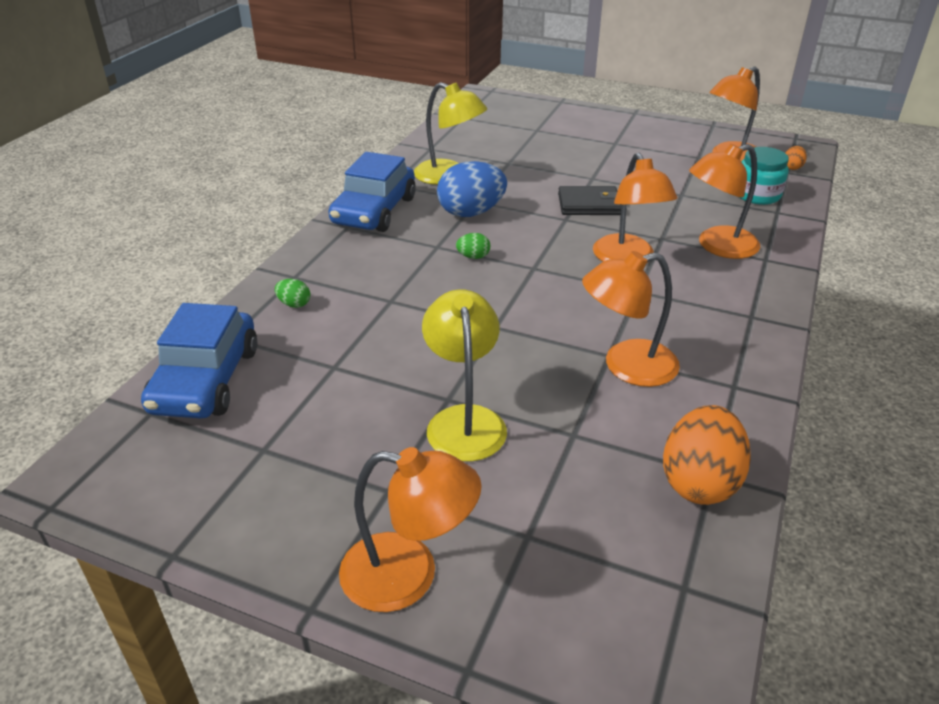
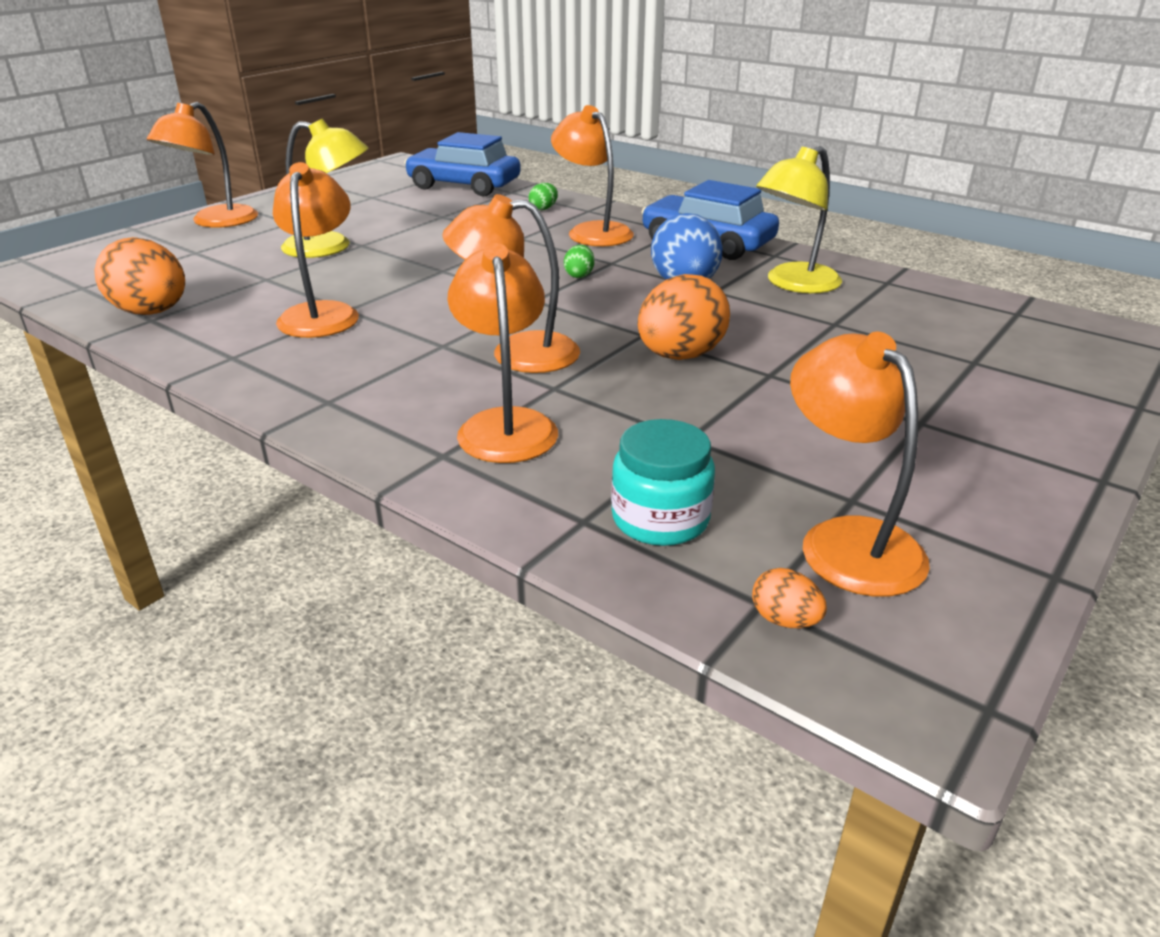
camera: 105 degrees right, 5 degrees down
(360, 266) = (592, 231): none -> orange lamp
(589, 204) = (680, 356): black wallet -> orange egg

